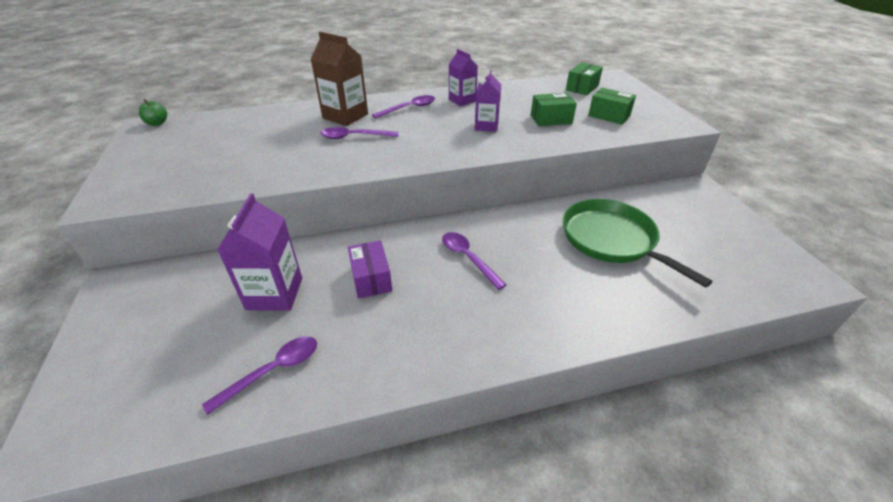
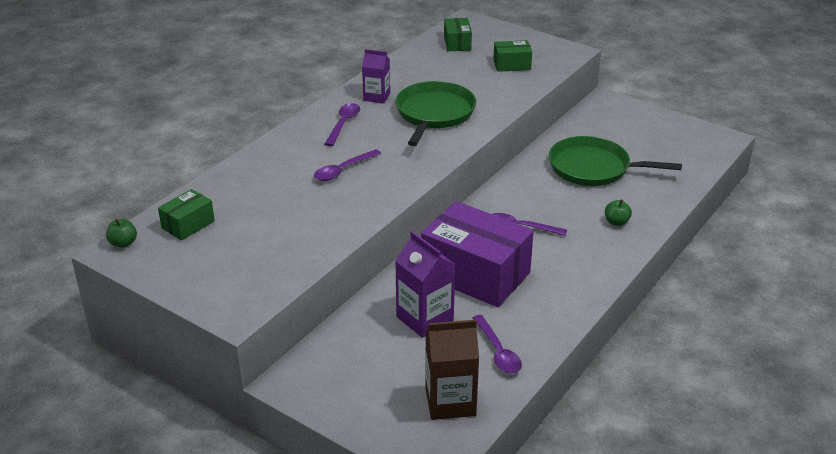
camera: 40 degrees left, 5 degrees down
(273, 371) = (498, 352): purple spoon -> purple spoon turned 150 degrees clockwise
(345, 116) = (299, 155): brown carton -> brown carton (450, 401)
(371, 278) = (475, 274): purple box -> purple box, size x2.13
(486, 126) = (434, 114): purple carton -> green pan
(551, 119) = (474, 86): green box -> green box (188, 224)
(570, 305) = (616, 222): none -> green apple

